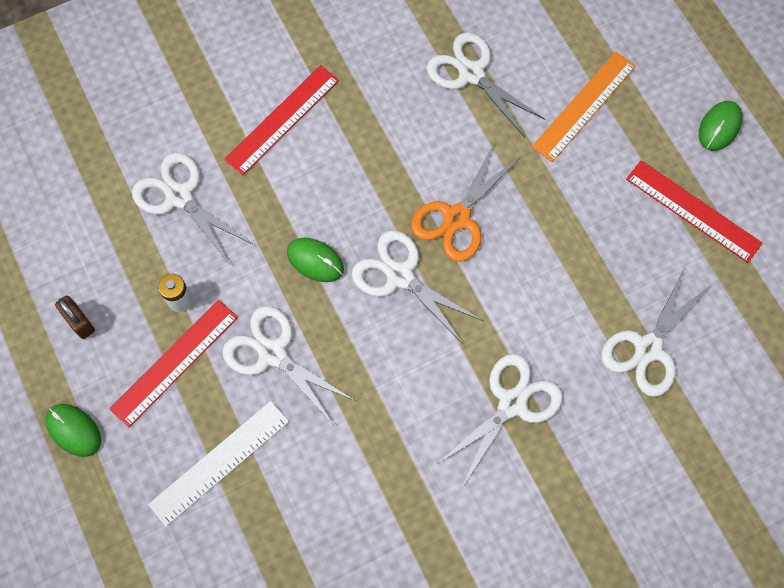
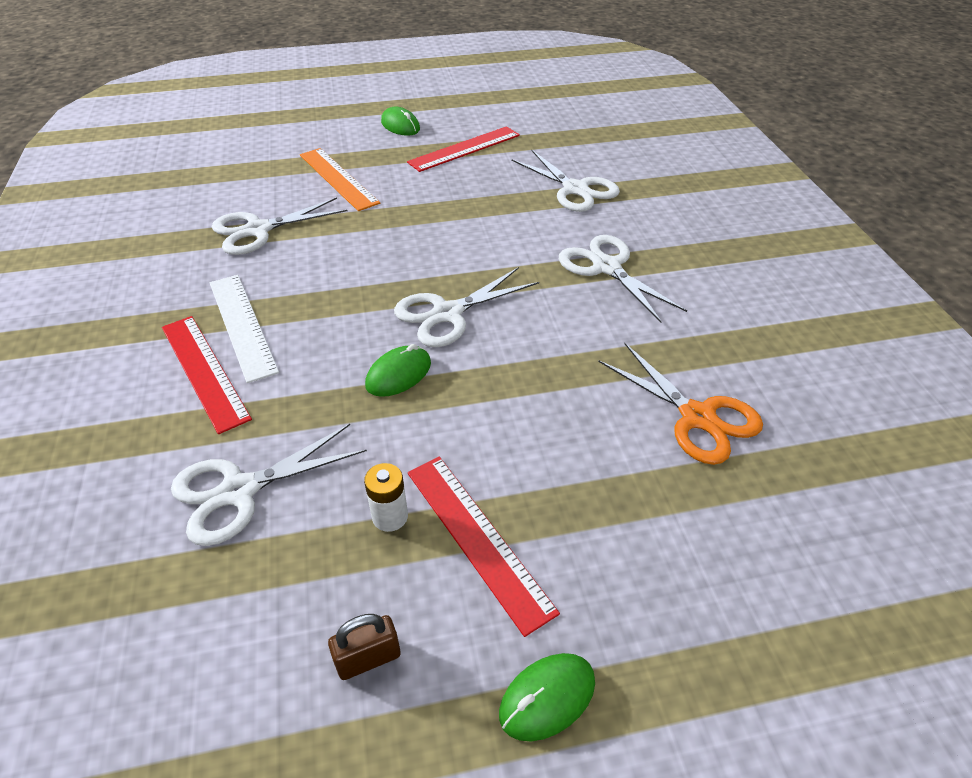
camera: 75 degrees left, 25 degrees down
(219, 463) = (630, 511): white ruler -> white ruler (242, 325)
(273, 354) = (499, 432): white scissors -> none
(457, 218) = (403, 265): orange scissors -> orange scissors (697, 417)

